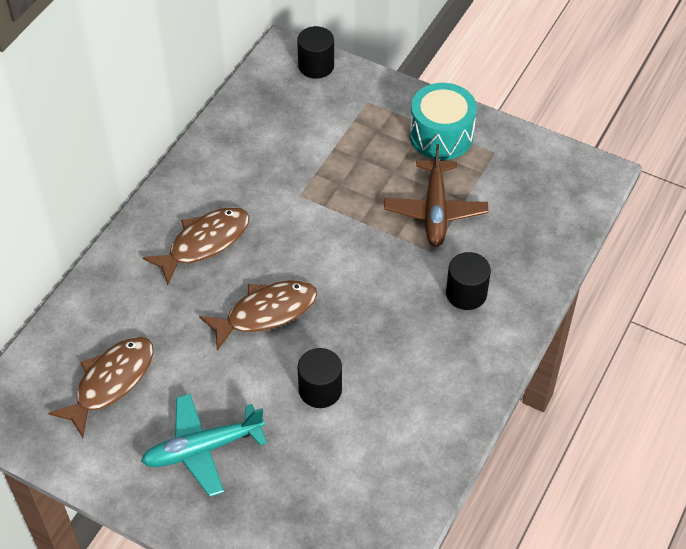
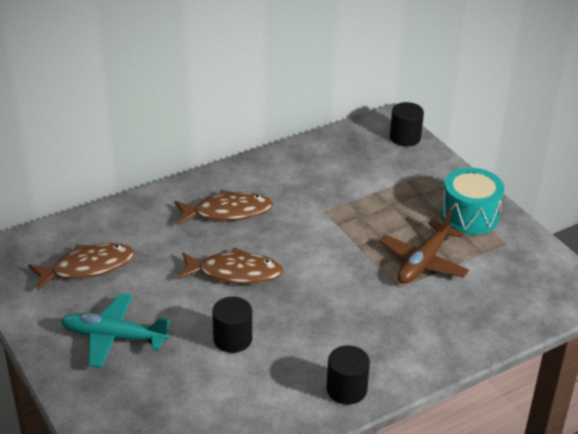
camera: 30 degrees right, 15 degrees down
(466, 293) = (403, 326): black cylinder -> black cylinder (346, 389)

